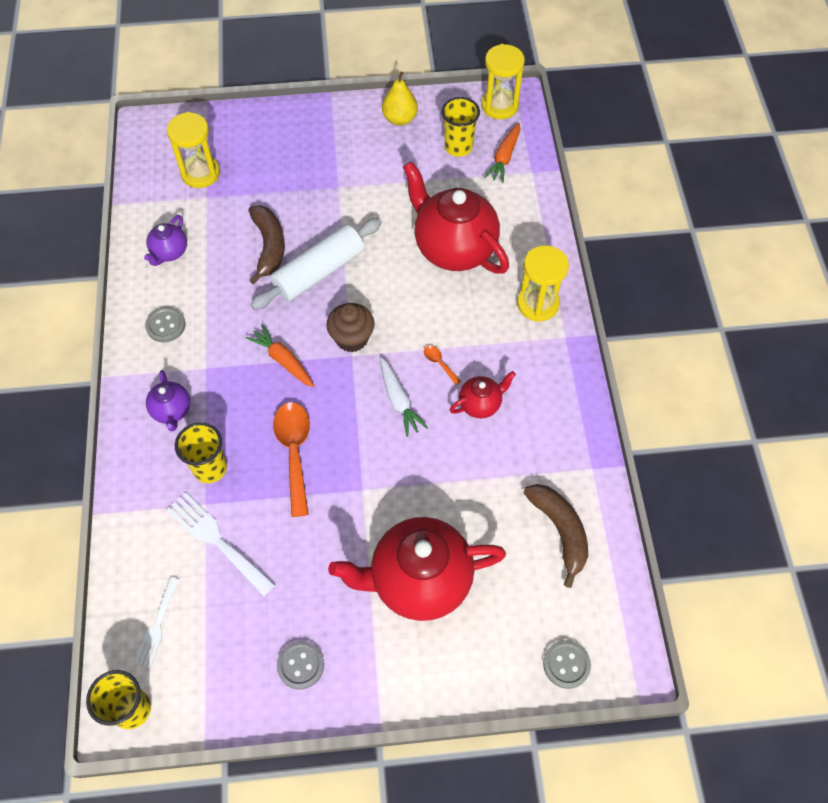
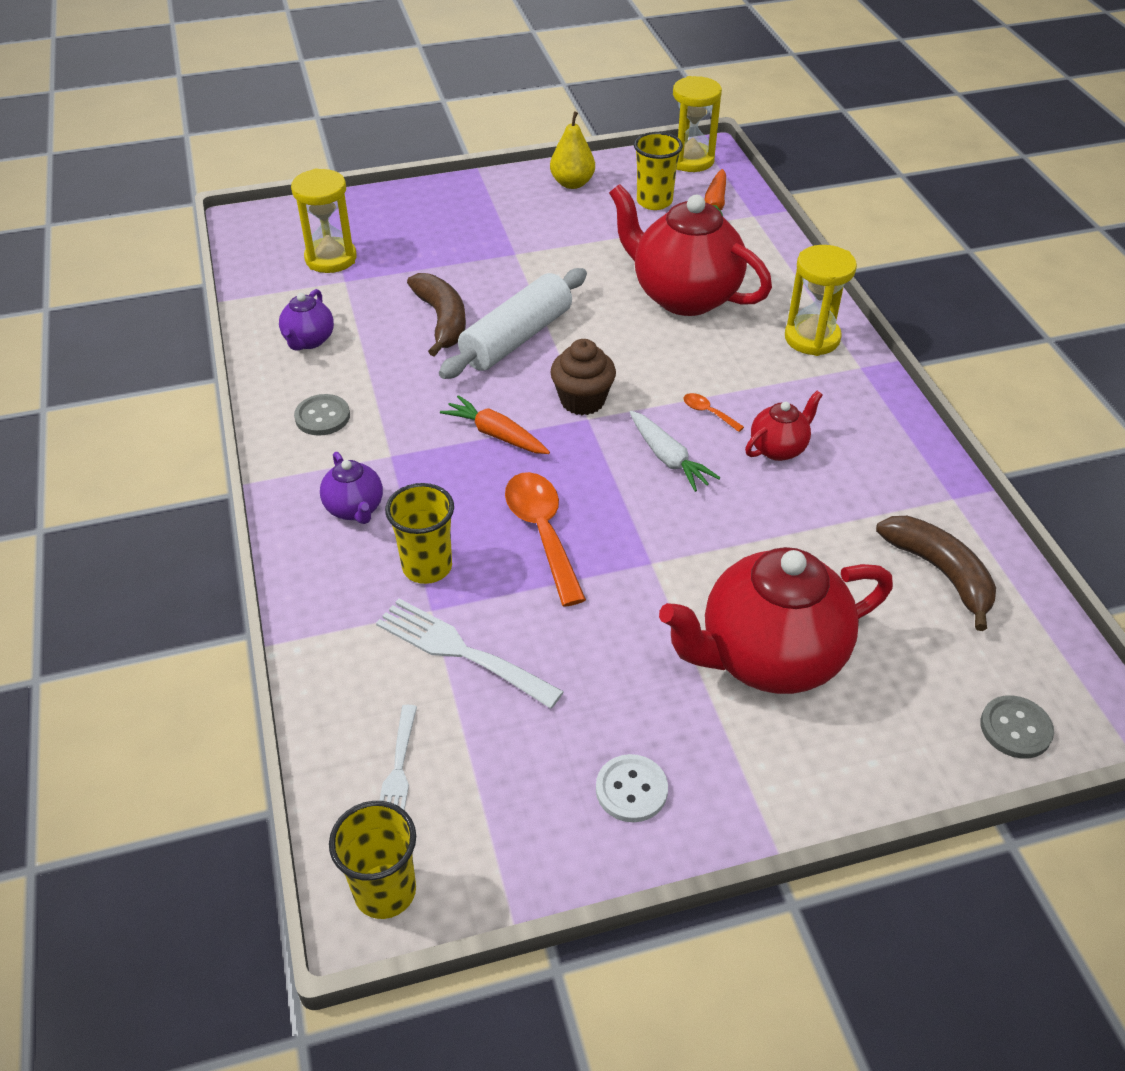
camera: 10 degrees left, 15 degrees down
(300, 665) = (631, 790): grey button -> white button

